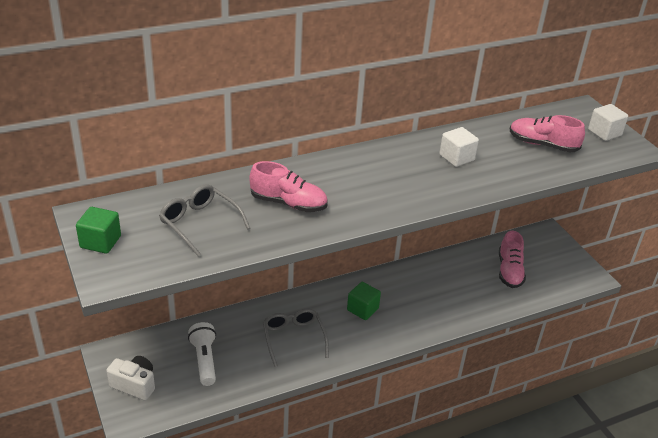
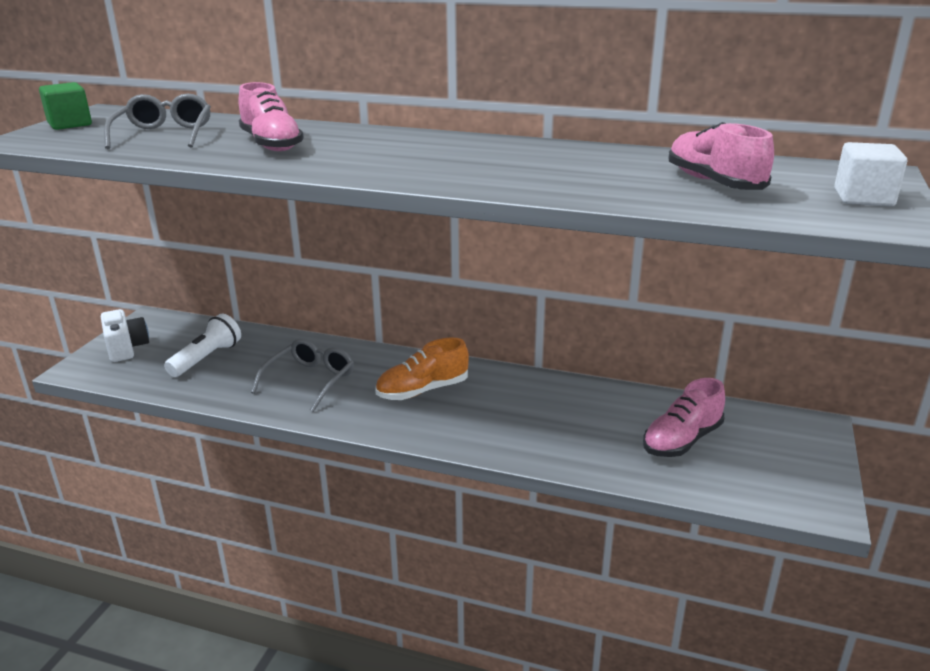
camera: 45 degrees right, 10 degrees down
(362, 309) = (422, 390): green cube -> orange shoe
(456, 158) = (549, 163): white cube -> none

